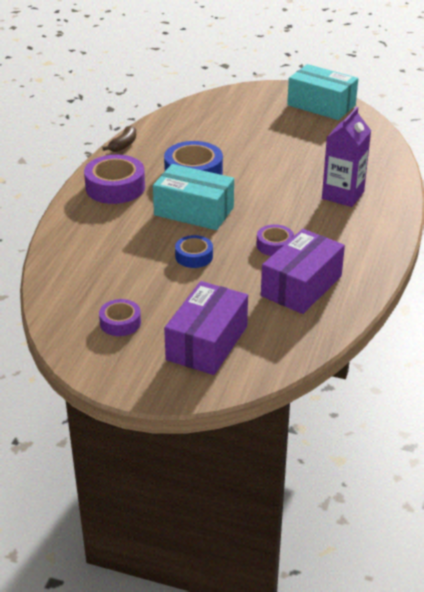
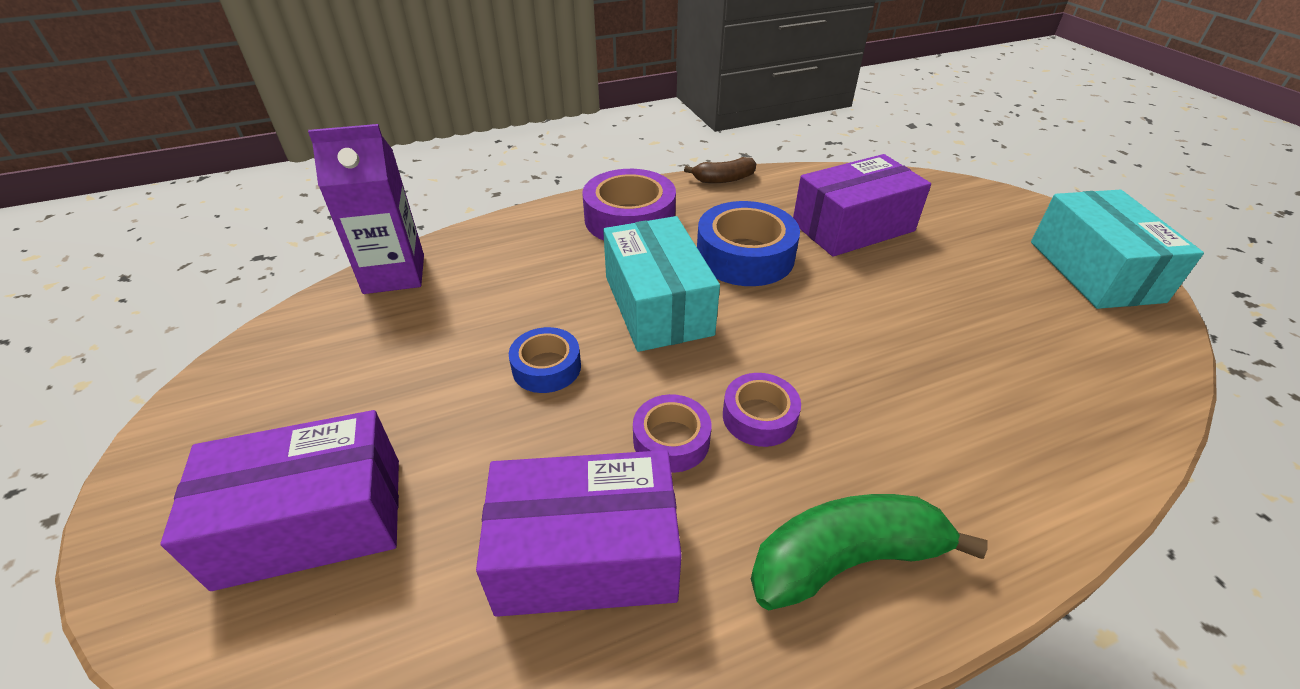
camera: 50 degrees right, 5 degrees up
(120, 322) = (315, 388): purple tape -> purple tape (759, 417)
(215, 136) = (852, 227): none -> purple box
(343, 195) = (921, 440): purple carton -> purple carton (394, 274)
(365, 237) = (845, 560): none -> green banana

